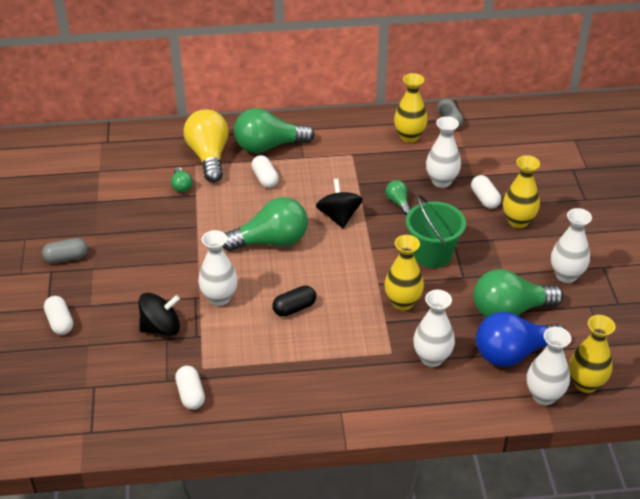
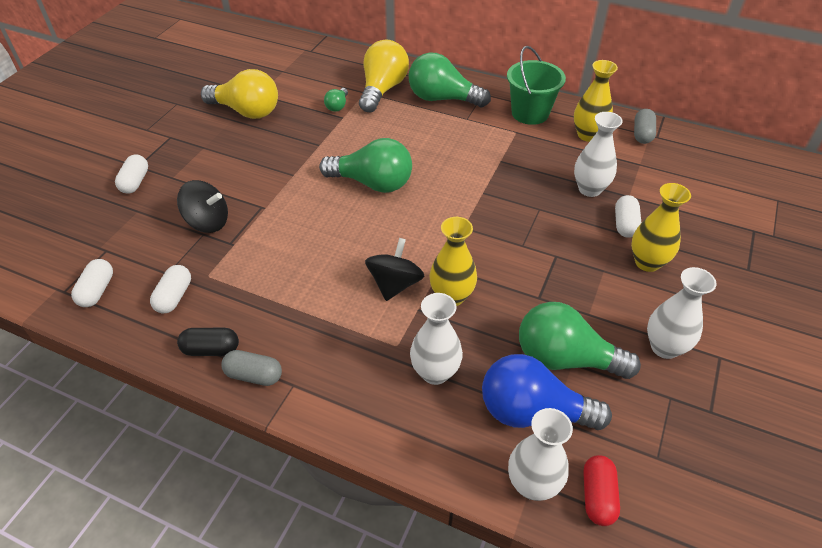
camera: 30 degrees right, 5 degrees up
(66, 258) = (191, 131): grey capsule -> grey capsule (254, 375)
(101, 221) = (246, 111): none -> yellow light bulb
(219, 298) = (281, 216): white vase -> none
(265, 178) = (415, 125): white capsule -> white capsule (97, 291)
(294, 308) = (339, 255): black capsule -> black capsule (211, 349)
(339, 216) = (456, 184): black spinning top -> black spinning top (395, 284)
(398, 202) = (527, 193): green light bulb -> none
(432, 254) = (523, 259): green bucket -> green bucket (530, 113)
(586, 384) = (597, 496): yellow vase -> red capsule

